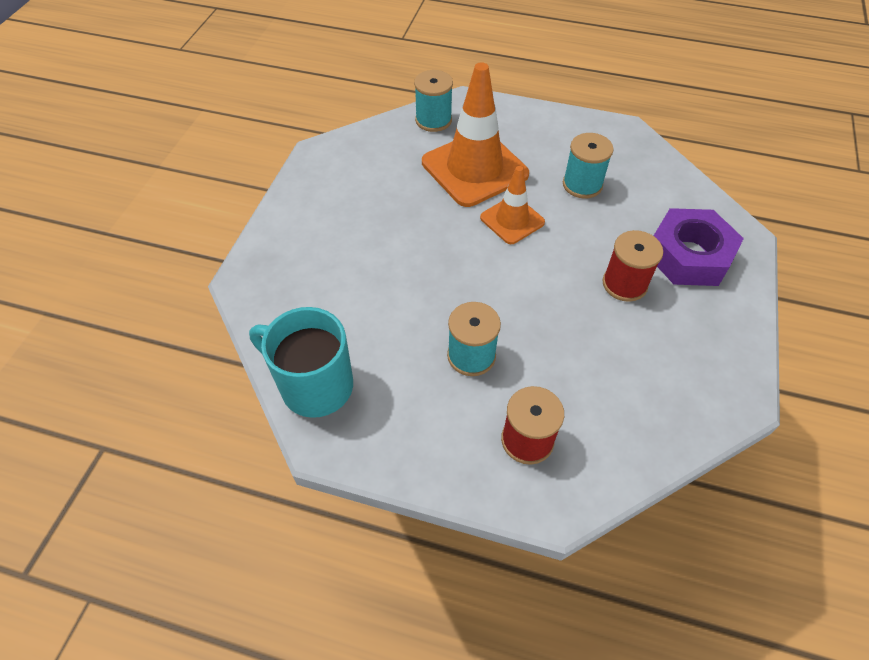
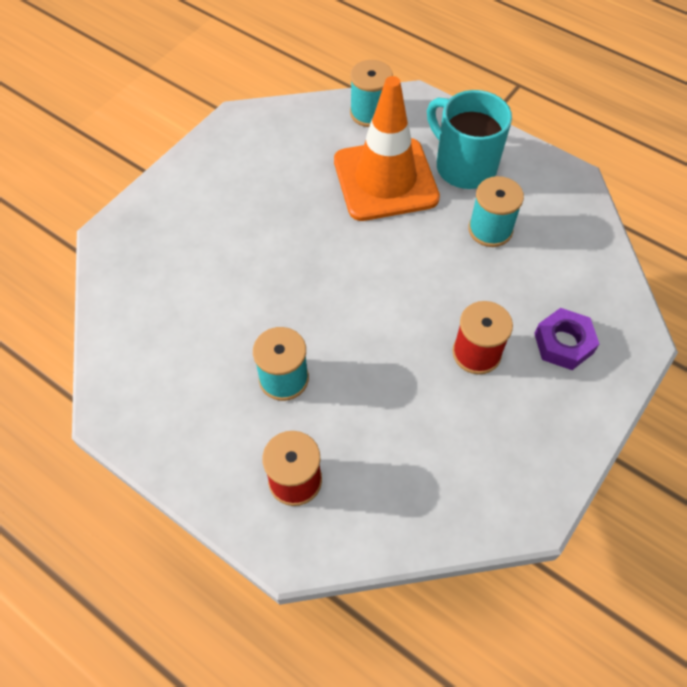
camera: 20 degrees right, 5 degrees up
(314, 385) = (126, 360): turquoise mug -> turquoise mug (464, 166)
(512, 220) = (395, 248): orange traffic cone -> none
(689, 255) = (563, 343): purple nut -> purple nut, size x0.63

